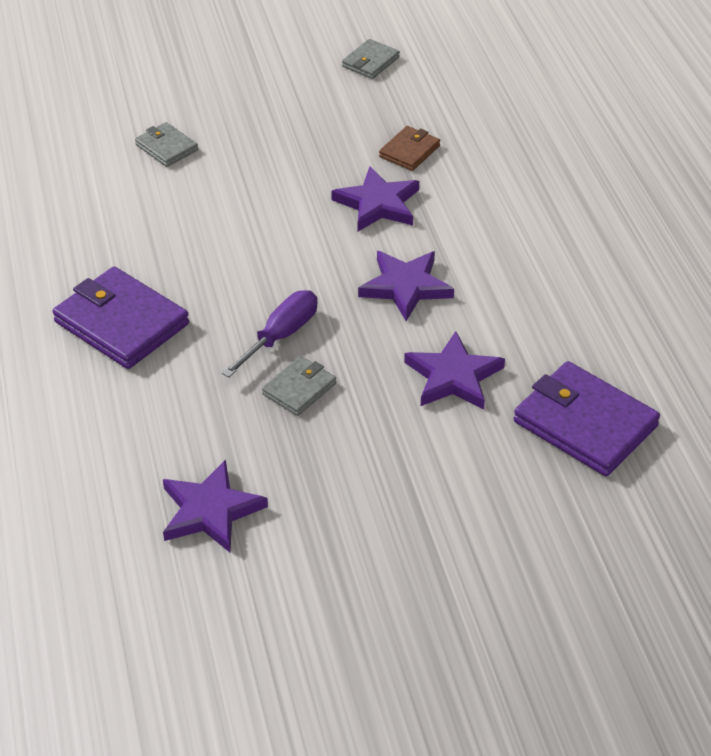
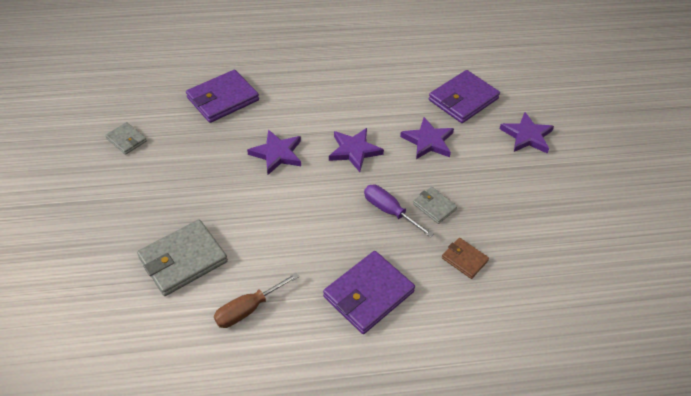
camera: 85 degrees left, 5 degrees up
(92, 213) = (248, 309): none -> brown screwdriver
(166, 147) = (183, 260): grey wallet -> grey wallet, size x1.87
(210, 511) = (529, 255): purple star -> purple star (527, 136)
(409, 151) = (229, 133): brown wallet -> brown wallet (464, 259)
(484, 133) = (223, 99): none -> purple wallet

